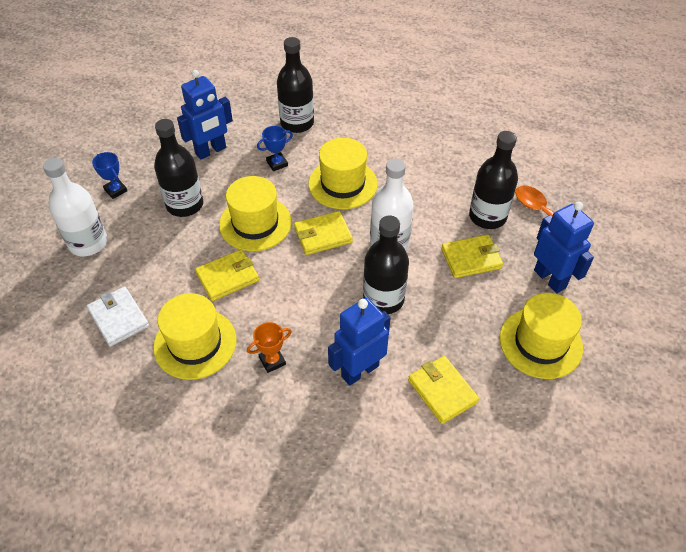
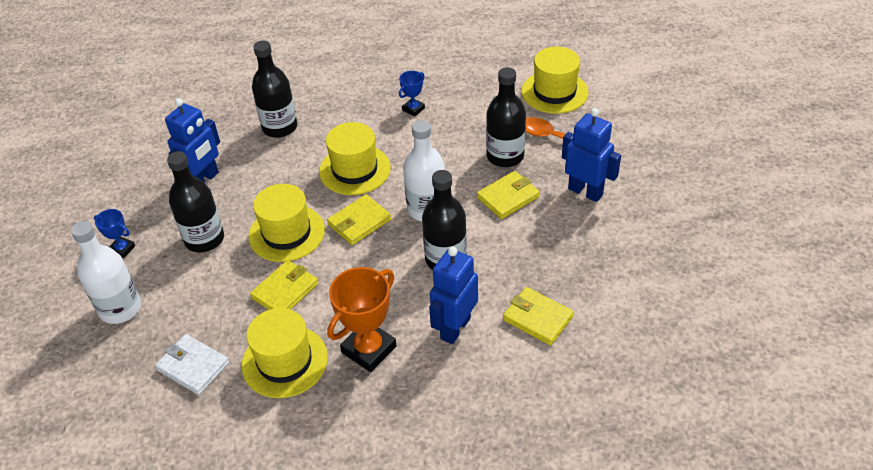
camera: 20 degrees left, 5 degrees down
(272, 361) = (369, 349): orange trophy -> orange trophy, size x1.90
(277, 163) = (279, 171): blue trophy -> blue trophy (413, 109)
(540, 343) = (602, 248): yellow hat -> yellow hat (554, 92)

